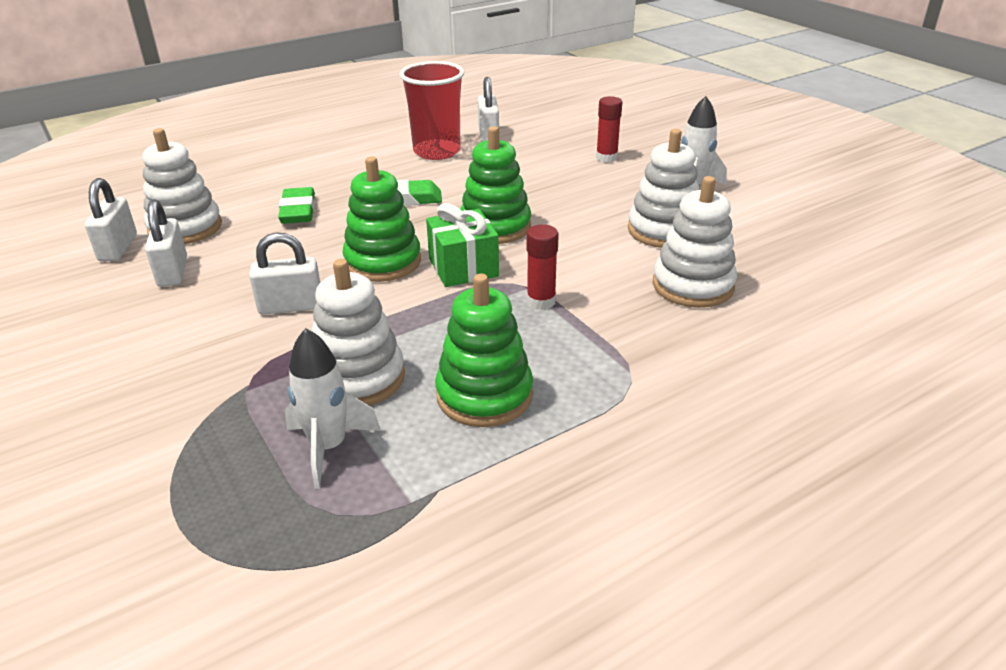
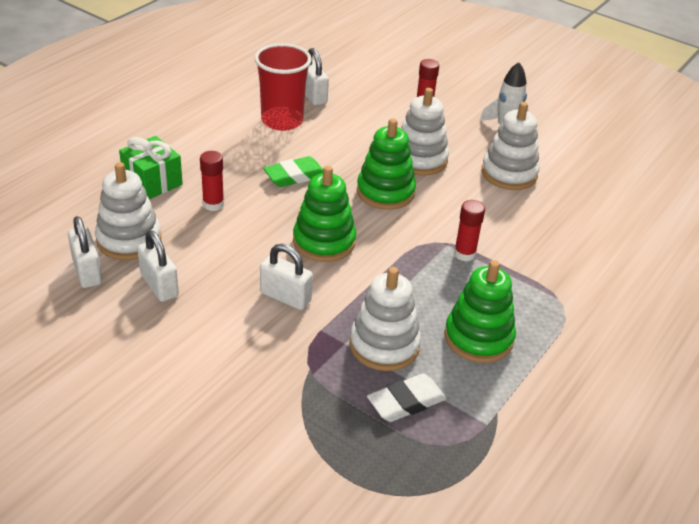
camera: 25 degrees left, 5 degrees up
(291, 306) = (285, 297): white padlock -> white padlock turned 60 degrees clockwise
(298, 211) = (213, 204): green eraser -> red glue stick
(328, 447) = (406, 402): white rocket -> white eraser
(463, 267) = (389, 235): green gift -> green gift (152, 182)
(692, 285) = (556, 219): white stacking toy -> white stacking toy (419, 159)

